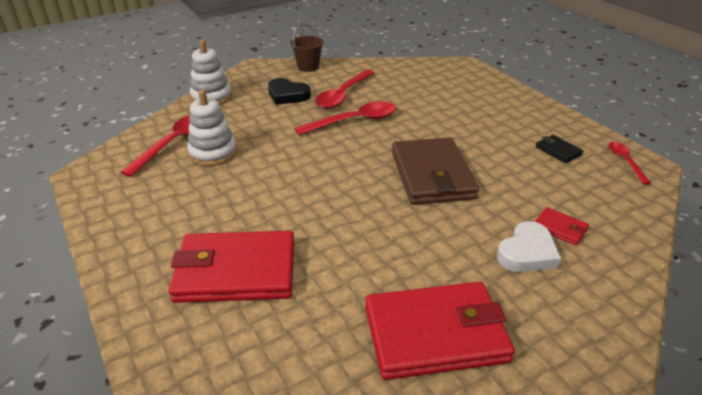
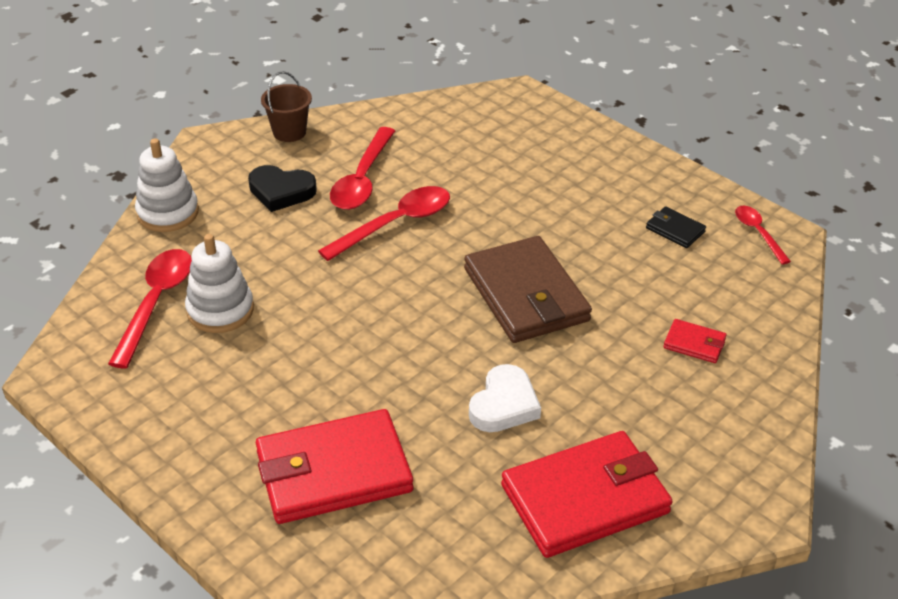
camera: 15 degrees left, 5 degrees up
(527, 252) = (663, 383): white heart -> white heart (504, 405)

